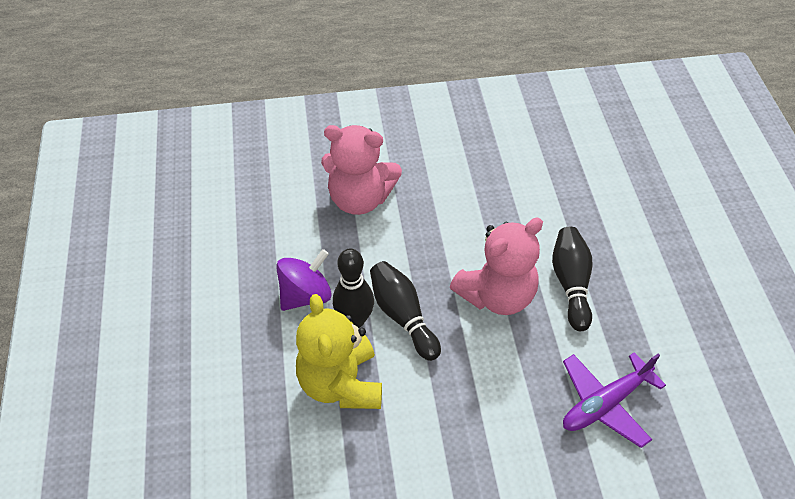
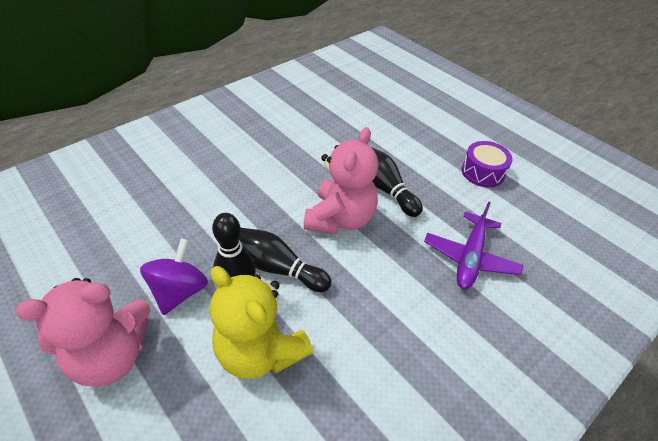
camera: 35 degrees left, 5 degrees down
(360, 199) = (183, 195): pink teddy bear -> pink teddy bear (111, 356)
(706, 317) = (482, 172): none -> purple drum

